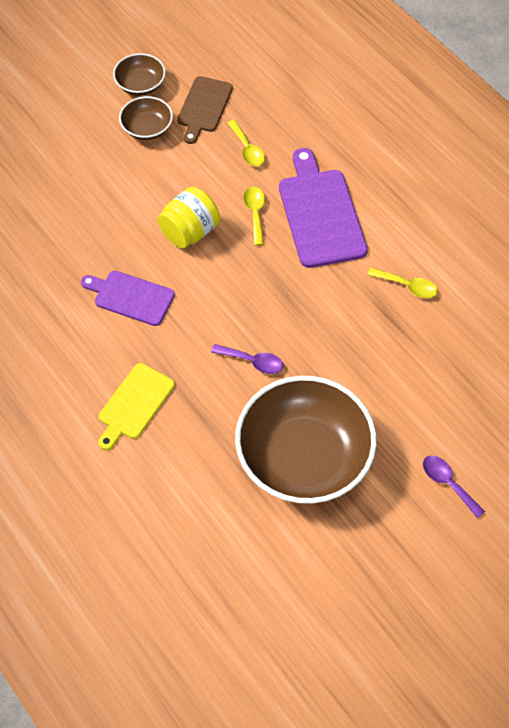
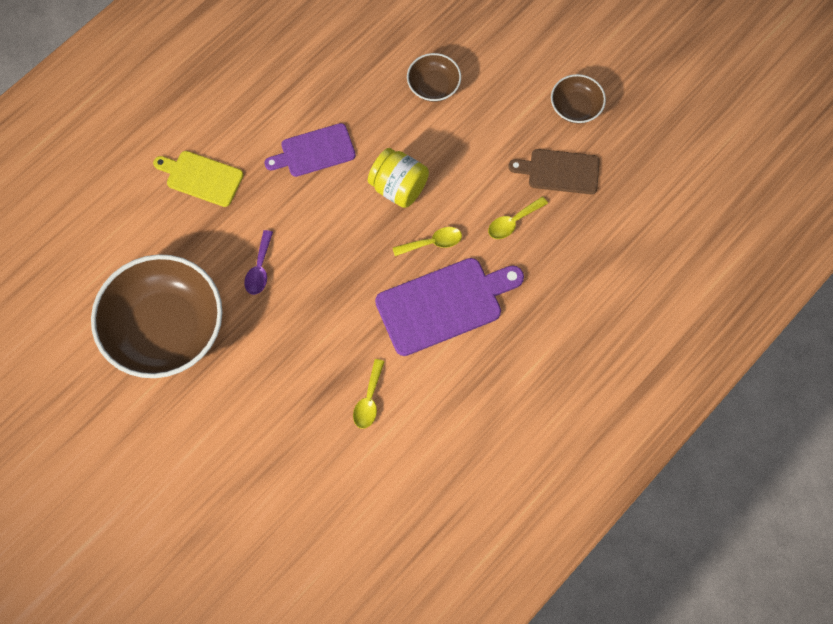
camera: 80 degrees right, 10 degrees up
(130, 297) = (314, 151): purple cutting board -> purple cutting board turned 120 degrees counterclockwise
(147, 128) = (519, 124): brown bowl -> brown bowl (433, 86)
(448, 483) = (151, 460): purple spoon -> none

